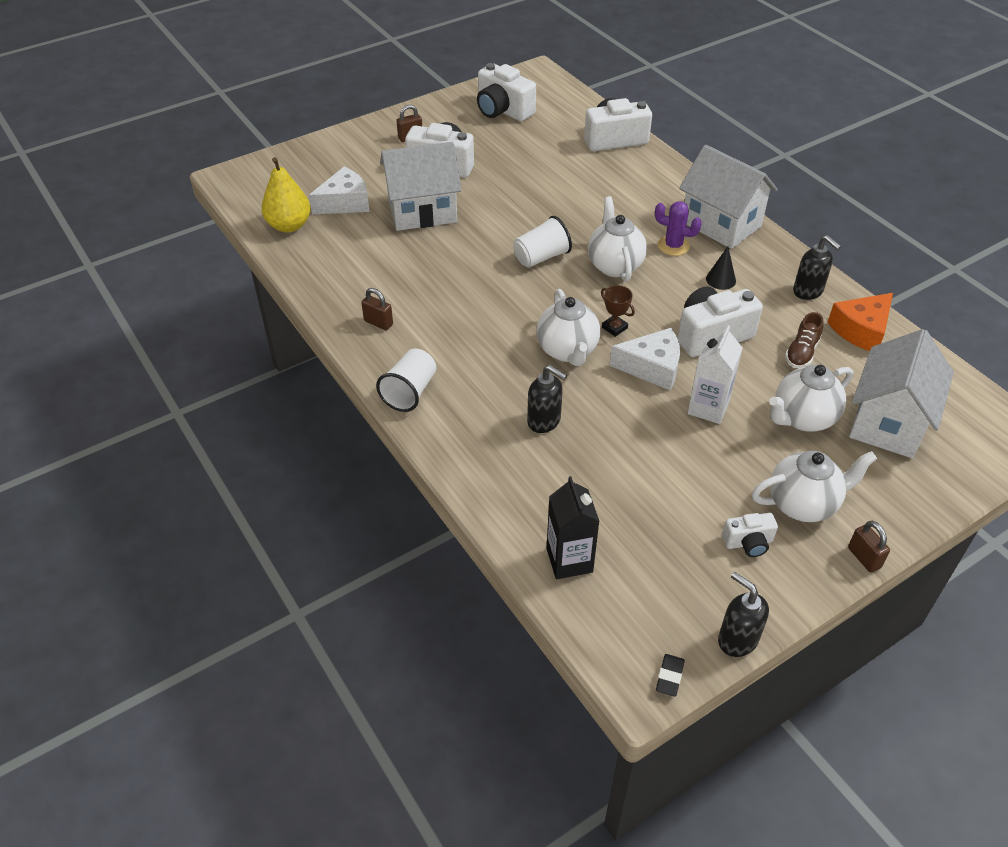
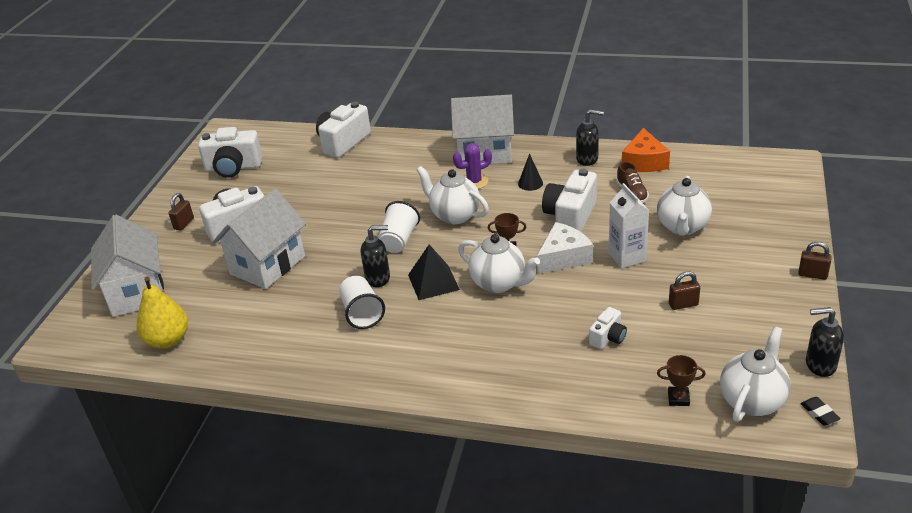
camera: 40 degrees left, 10 degrees down
(345, 202) = (194, 296): white cheese -> none
(378, 323) = (342, 355): brown padlock -> brown padlock (683, 304)
(410, 392) = (432, 381): white cup -> white cup (362, 313)
(519, 312) = (433, 282): none -> black pyramid
(544, 421) = (546, 333): black soap dispenser -> black soap dispenser (378, 278)
(569, 560) = (678, 398): black carton -> brown trophy
(748, 543) = (751, 311): white camera -> white camera (608, 337)
(803, 504) = (747, 270): white teapot -> white teapot (752, 401)
(888, 422) = (725, 199): white house -> white house (137, 292)

